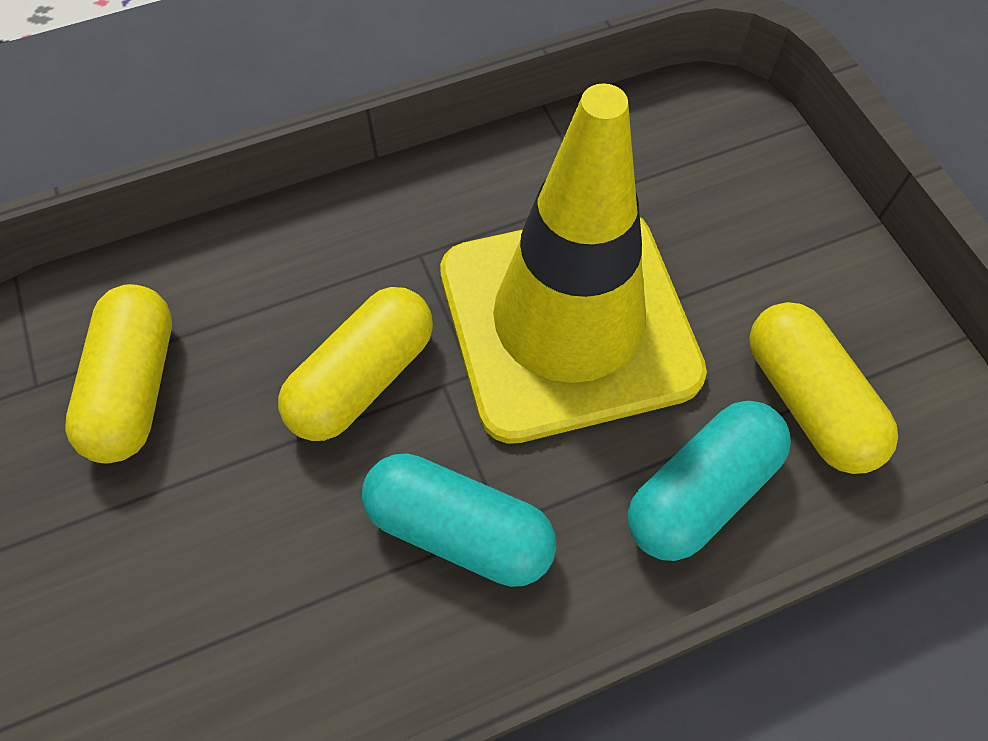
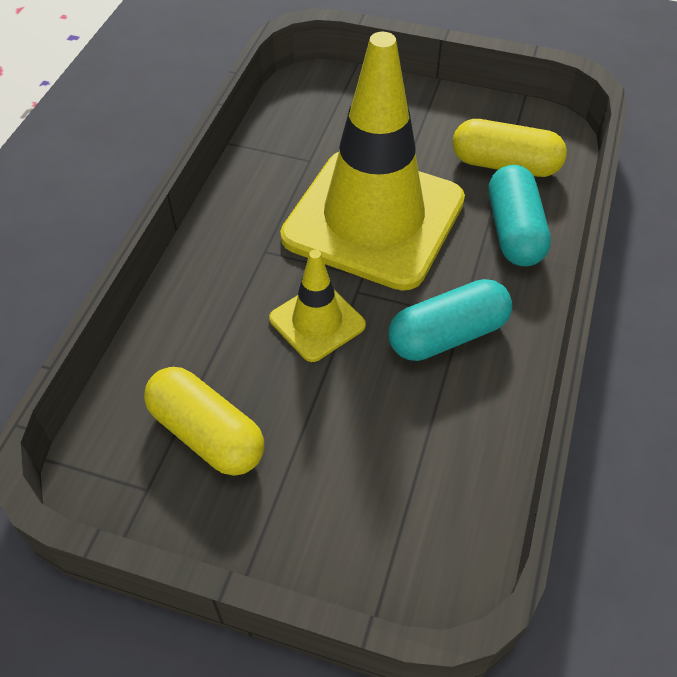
camera: 50 degrees left, 10 degrees down
(363, 378) = (317, 322): yellow capsule -> yellow traffic cone

